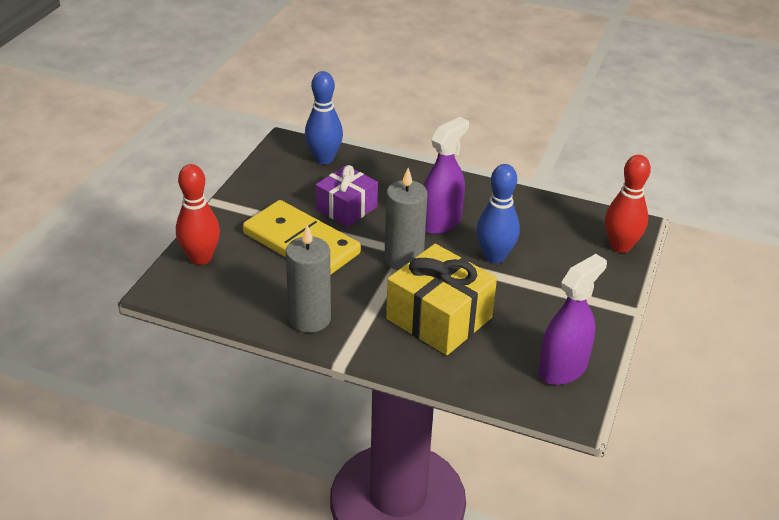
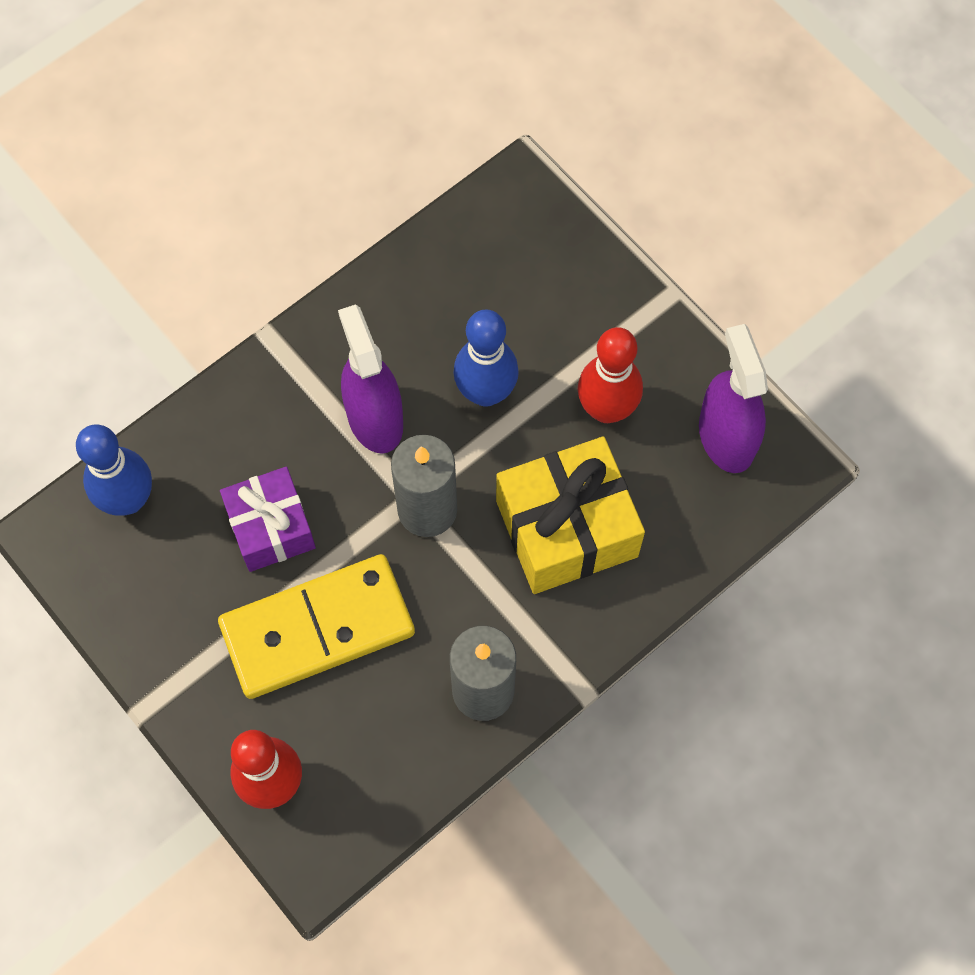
camera: 60 degrees left, 30 degrees up
(620, 246) = (550, 228): red bowling pin -> red bowling pin (606, 409)

